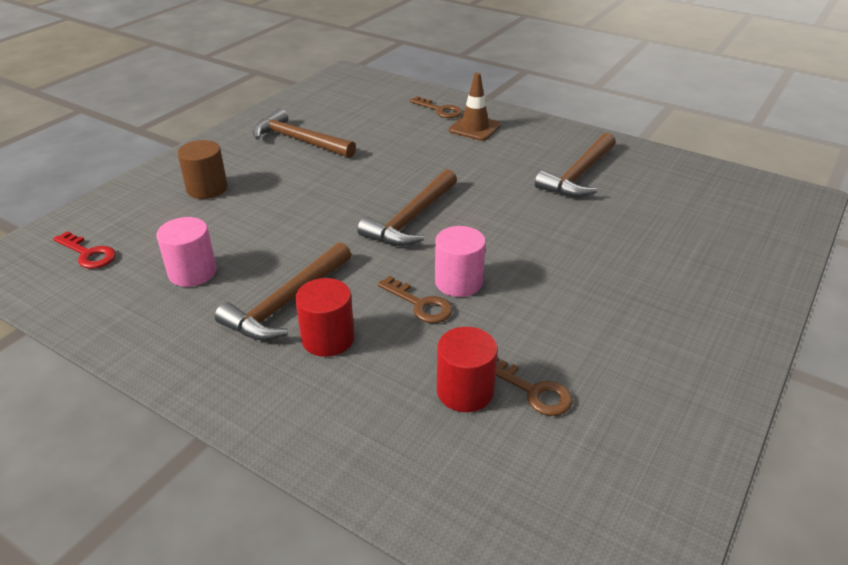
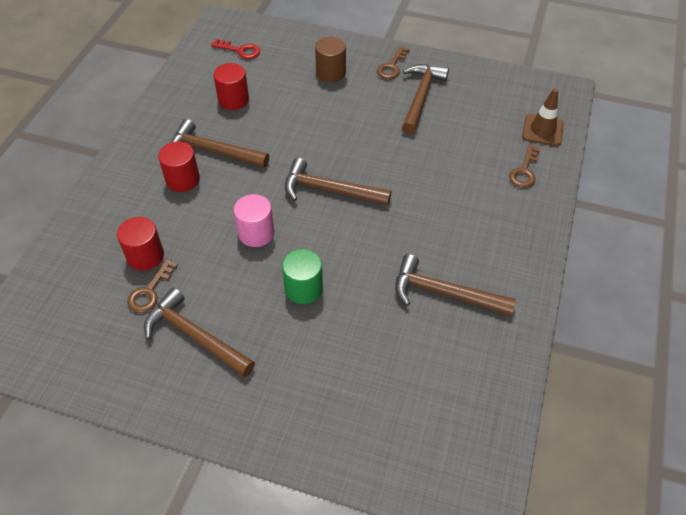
camera: 75 degrees right, 15 degrees up
(88, 254) = (240, 50): red key -> red key turned 90 degrees counterclockwise
(192, 272) = (233, 99): pink cylinder -> red cylinder
(420, 304) = (226, 217): brown key -> brown key (392, 66)
(474, 128) = (500, 202): brown traffic cone -> brown traffic cone (542, 130)
(555, 257) = (303, 288): none -> green cylinder
(615, 353) = (194, 335): none -> brown hammer

